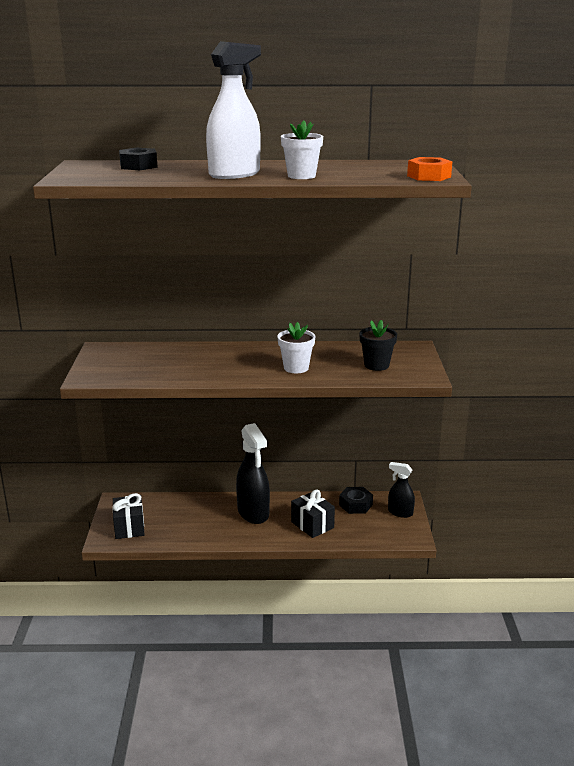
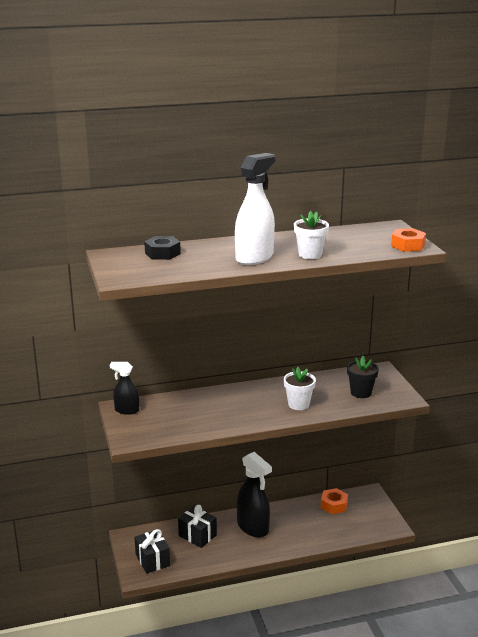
camera: 15 degrees left, 0 degrees up
(312, 525) = (307, 530): black gift -> black gift (197, 535)
(355, 505) = (334, 505): black nut -> orange nut
(400, 512) = (372, 506): black spray bottle -> black spray bottle (126, 410)

